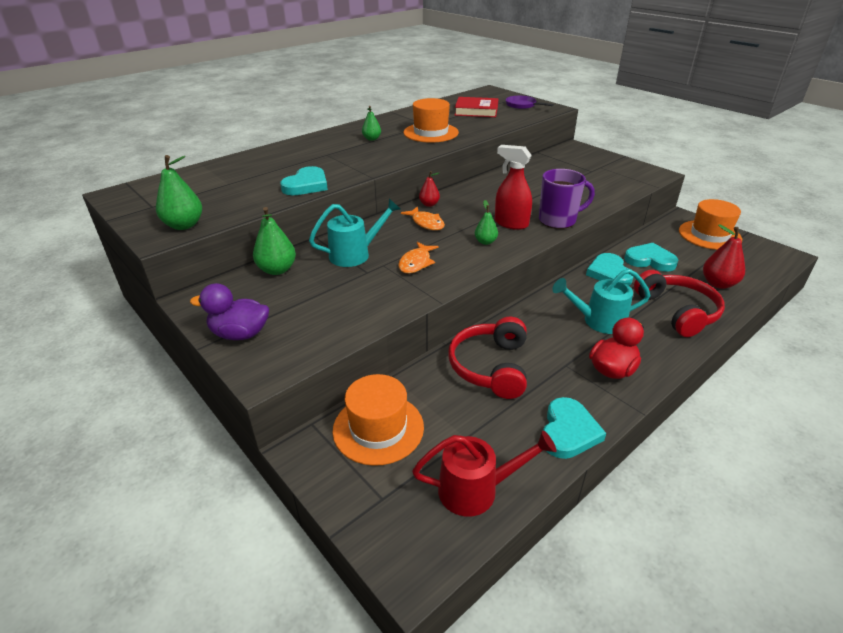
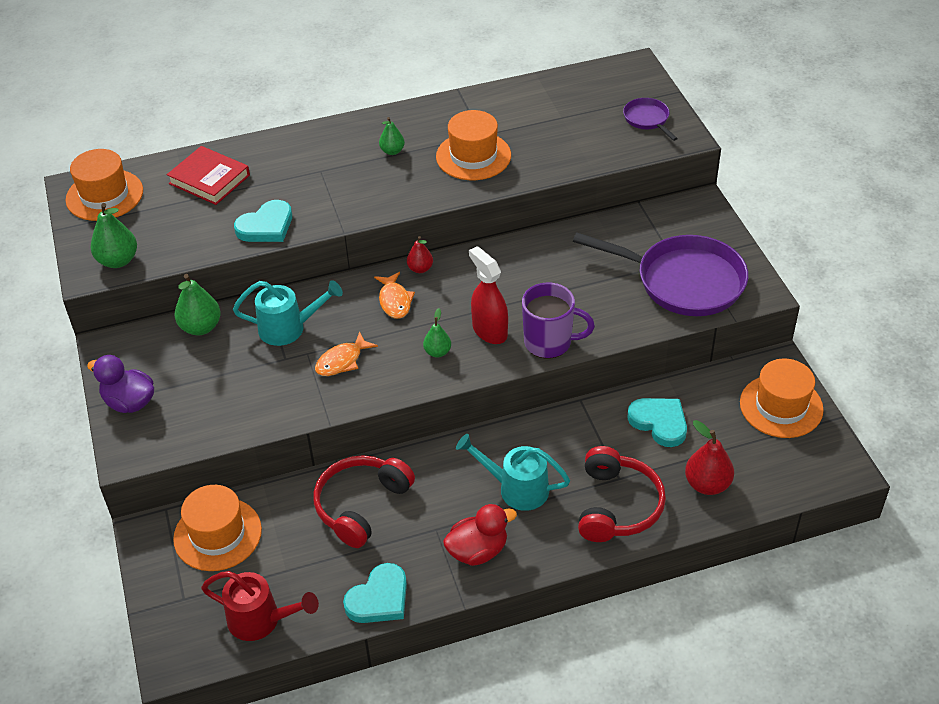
camera: 25 degrees right, 10 degrees up
(148, 193) = (104, 195): none -> orange hat
(476, 111) = (572, 117): red book -> red book (209, 179)
(606, 177) = (683, 281): none -> purple pan
(609, 273) = (590, 426): turquoise heart -> none

